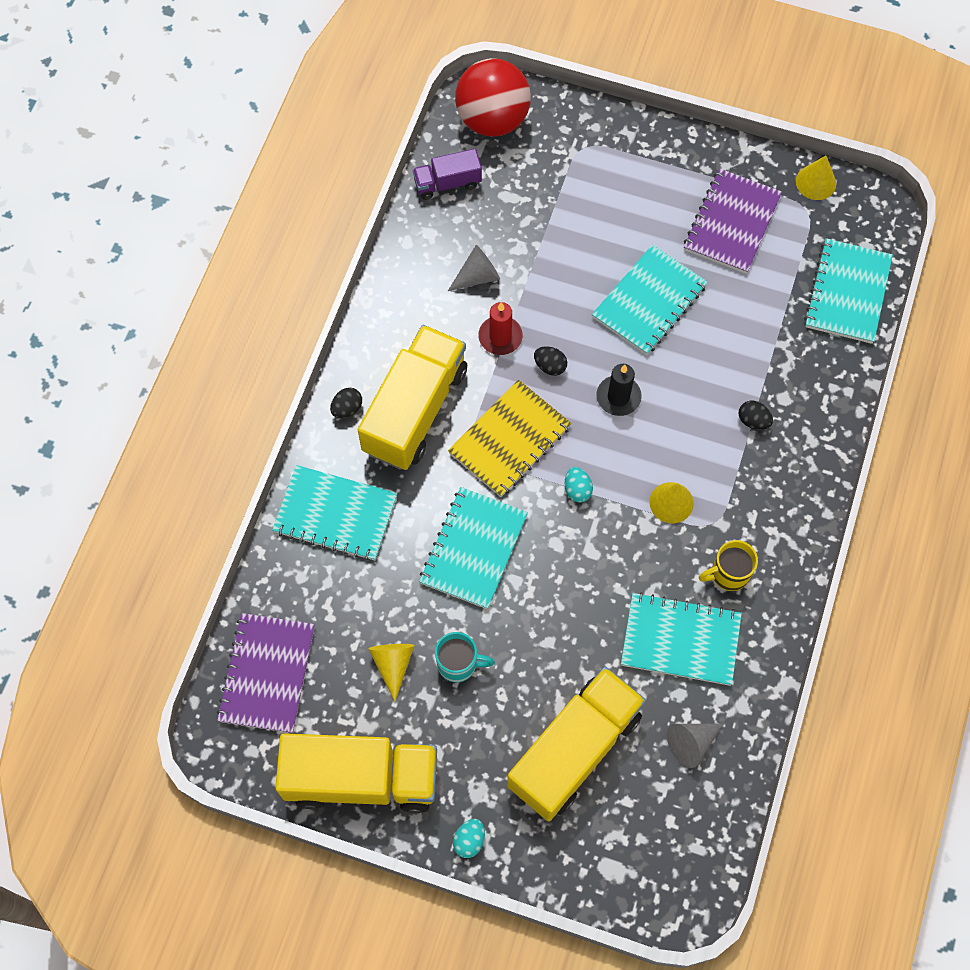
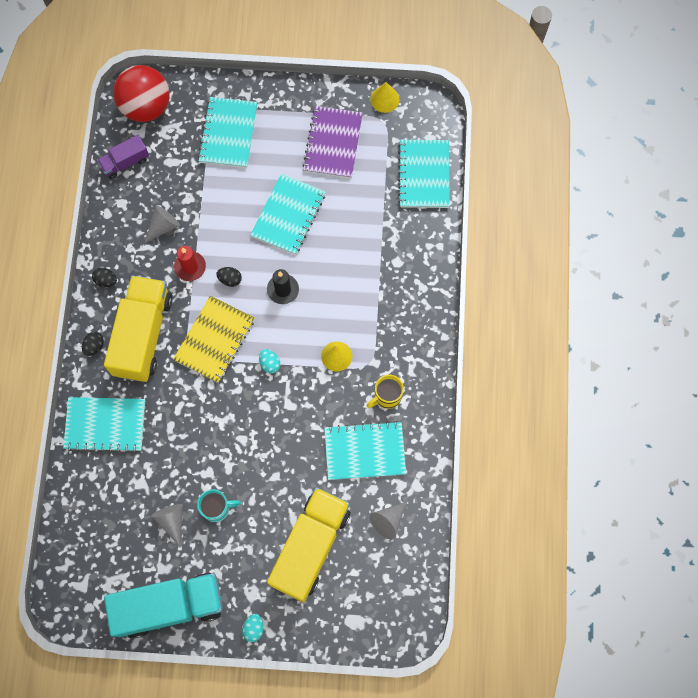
camera: 15 degrees left, 5 degrees up
(267, 674) = (86, 550): purple notebook -> none
(361, 779) = (170, 606): yellow truck -> turquoise truck
(393, 664) = (172, 520): yellow cone -> grey cone
(473, 549) = (208, 424): turquoise notebook -> turquoise notebook (228, 133)
(753, 421) = (379, 283): black egg -> black egg (106, 280)

